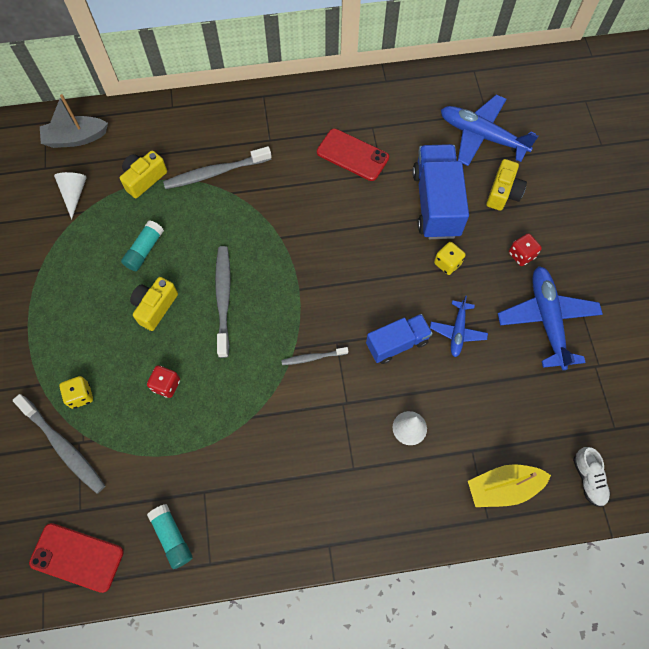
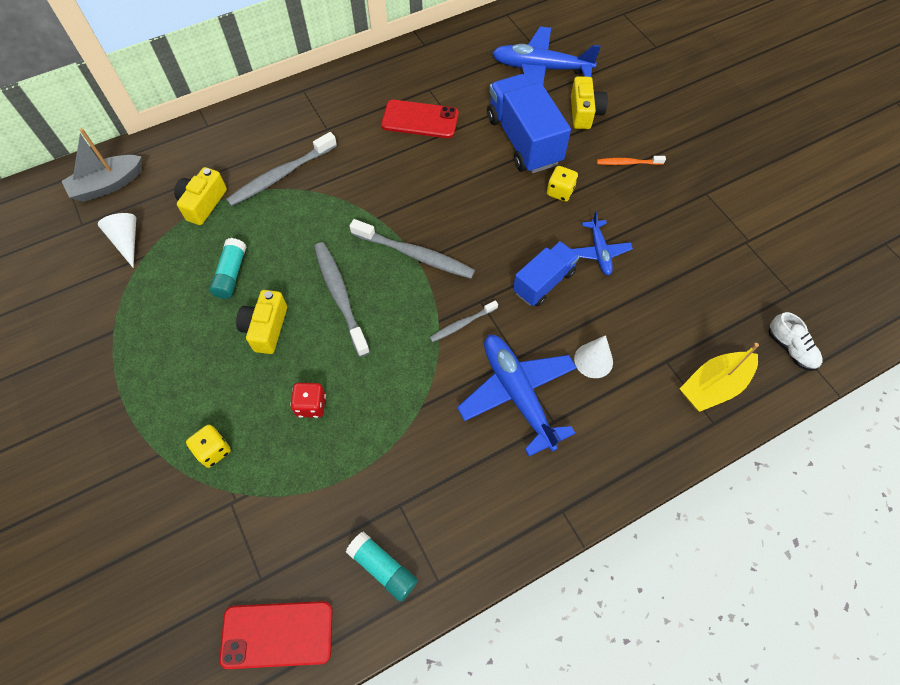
camera: 20 degrees left, 5 degrees down
(63, 446) = (213, 514): grey toothbrush -> grey toothbrush (415, 255)
(521, 255) = (628, 163): red dice -> orange toothbrush
(547, 319) = (680, 214): blue plane -> blue plane (517, 394)

